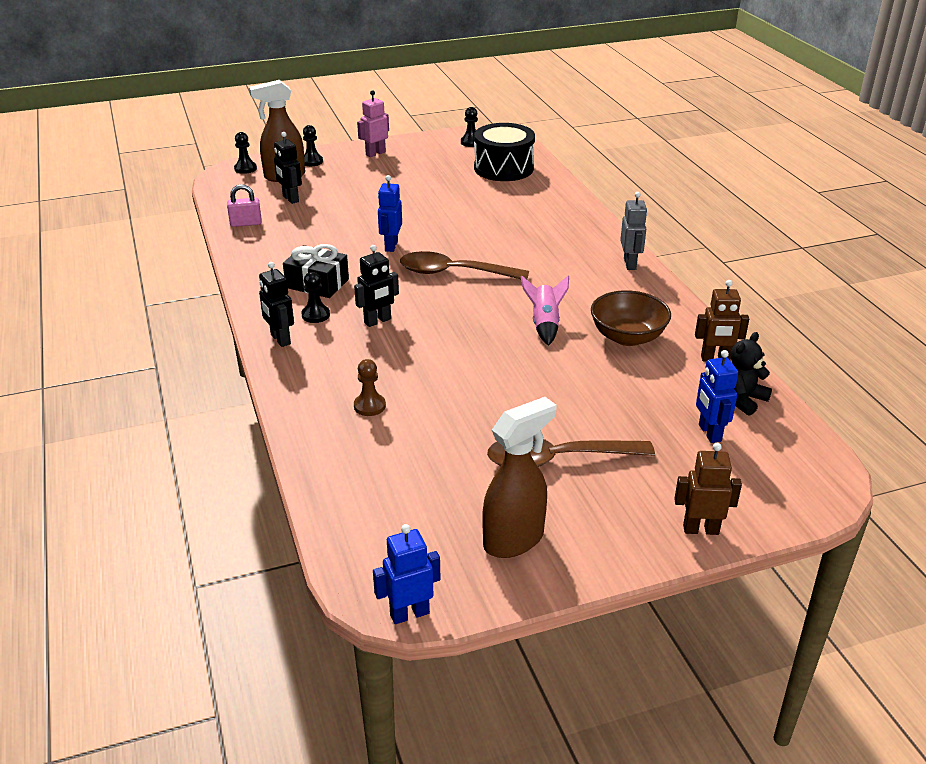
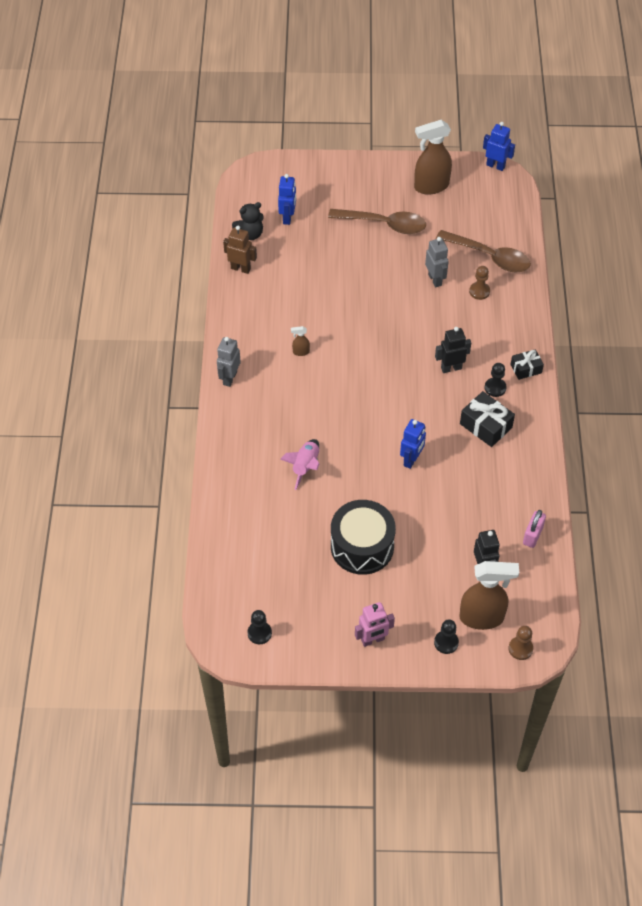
camera: 160 degrees left, 20 degrees up
(245, 168) = (520, 648): black pawn -> brown pawn
(246, 223) = (532, 535): pink padlock -> pink padlock turned 75 degrees counterclockwise
(280, 339) = (526, 369): black robot -> black gift
(409, 613) = (495, 166): blue robot -> blue robot turned 150 degrees counterclockwise
(440, 405) = (435, 280): none -> grey robot
(454, 273) = (373, 408): brown spoon -> brown spoon (489, 257)
(503, 168) = (252, 563): black drum -> black drum (362, 546)
(544, 324) = (333, 331): pink rocket -> pink rocket (305, 467)
(569, 298) = (300, 352): none -> brown spray bottle
(627, 337) = (284, 303): brown bowl -> none
(700, 529) = (335, 167): brown robot -> none

